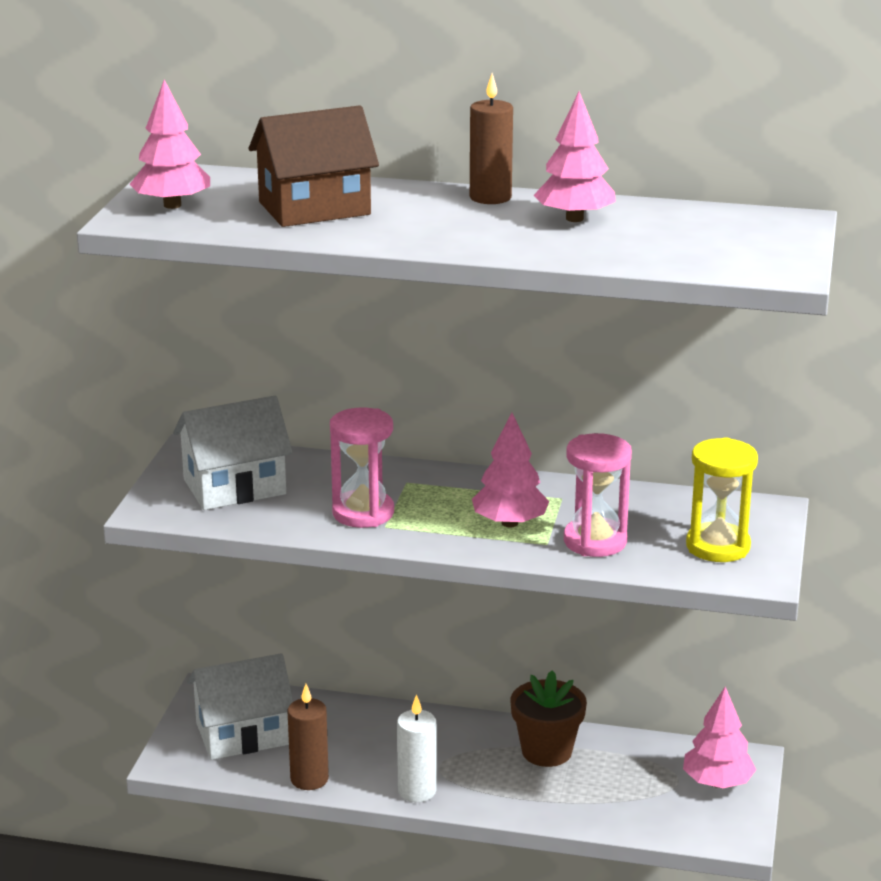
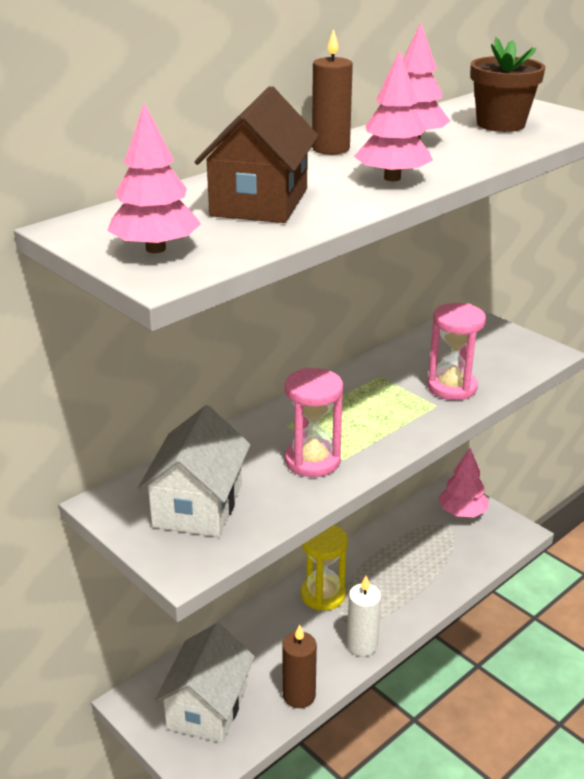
camera: 55 degrees left, 5 degrees up
(509, 523) = (394, 408): pink tree -> pink tree (392, 178)
(546, 751) = (371, 563): brown flower pot -> brown flower pot (500, 124)
(718, 546) = (499, 351): yellow hourglass -> yellow hourglass (323, 595)

